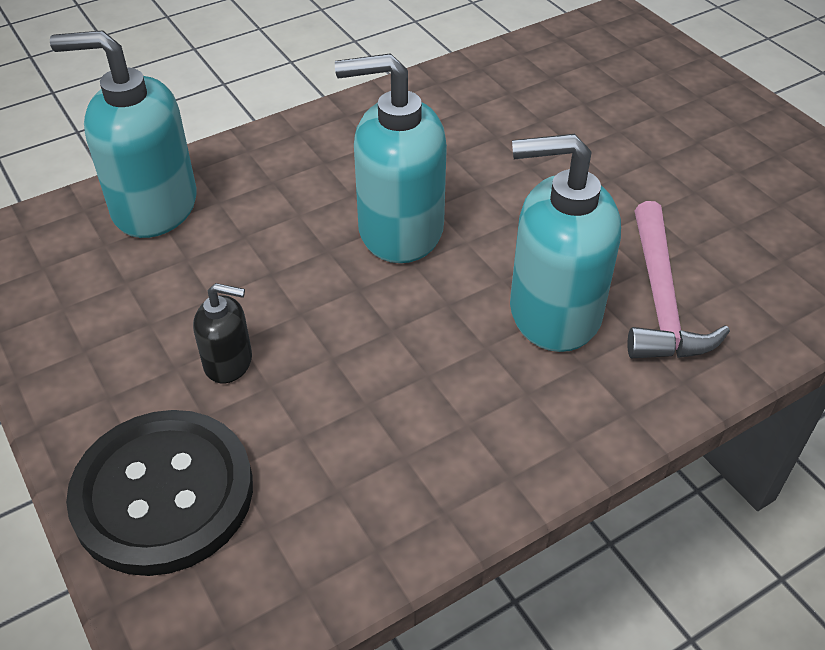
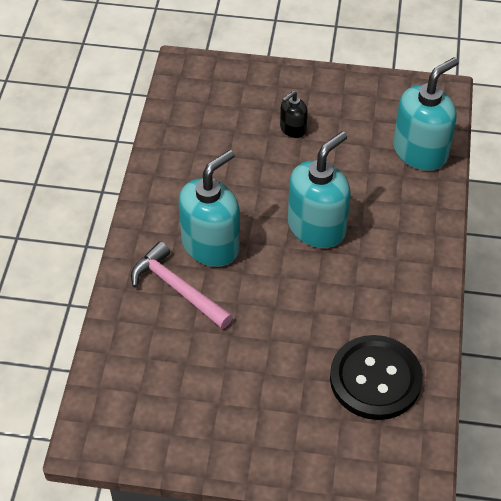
camera: 130 degrees right, 5 degrees up
(163, 493) = (248, 85): black button -> black button (375, 379)

